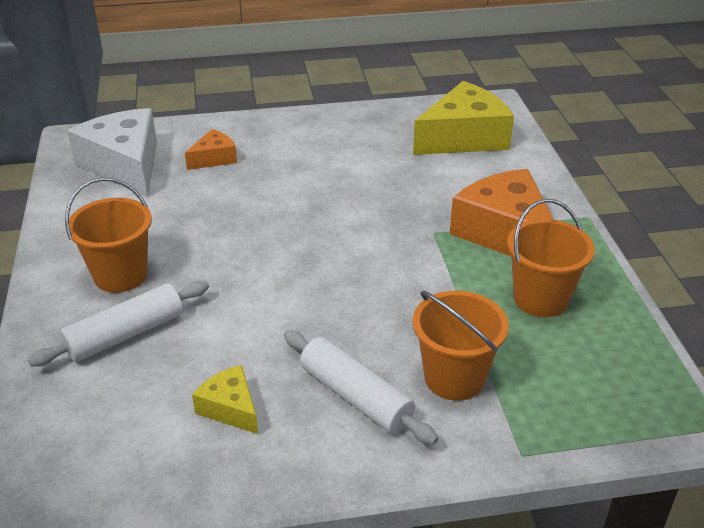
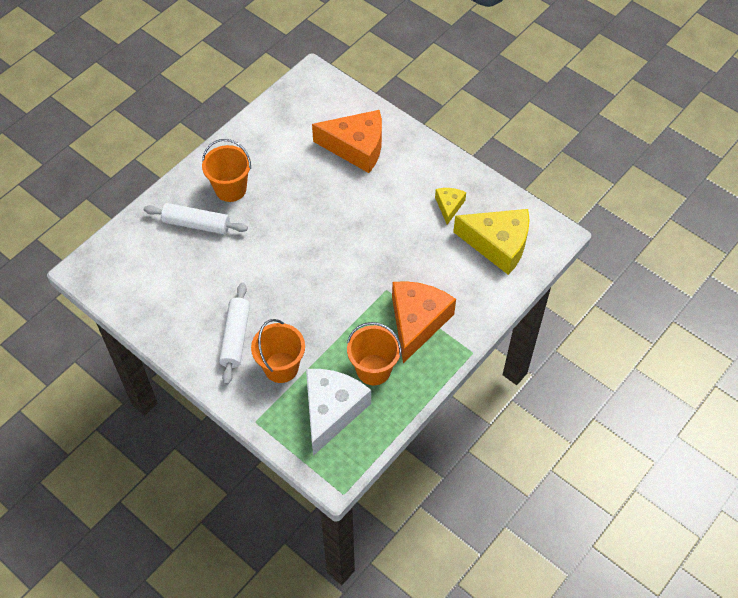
camera: 50 degrees right, 20 degrees up
(125, 165) = (312, 116): white cheese -> white cheese (331, 411)
(214, 158) = (356, 147): orange cheese -> orange cheese, size x2.00
(230, 408) = (189, 297): yellow cheese -> yellow cheese (449, 206)

